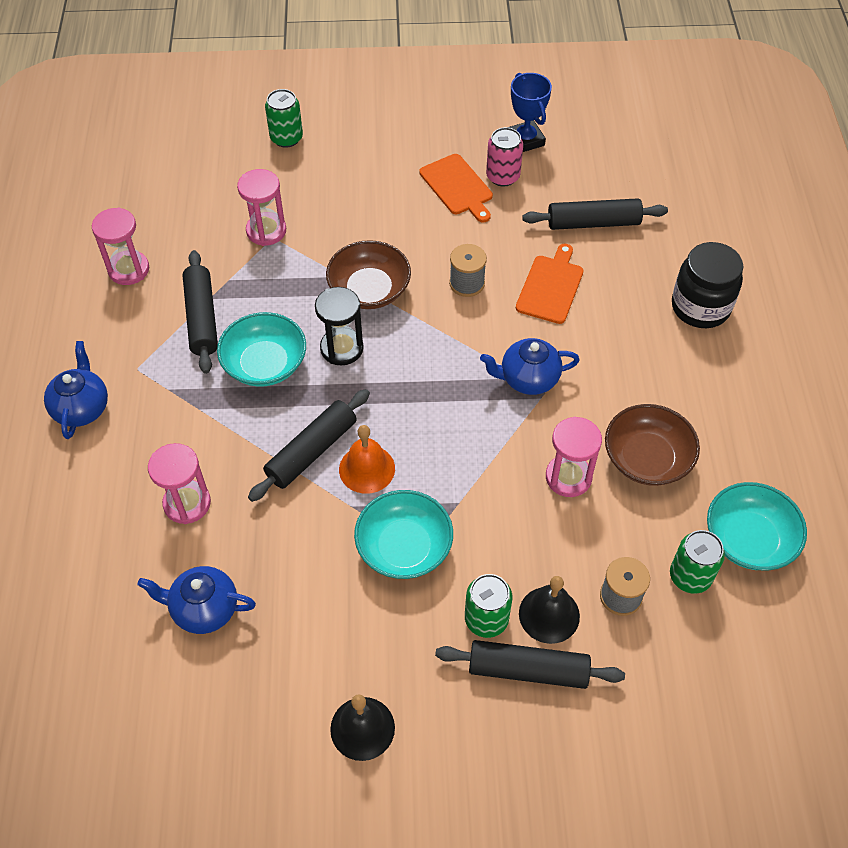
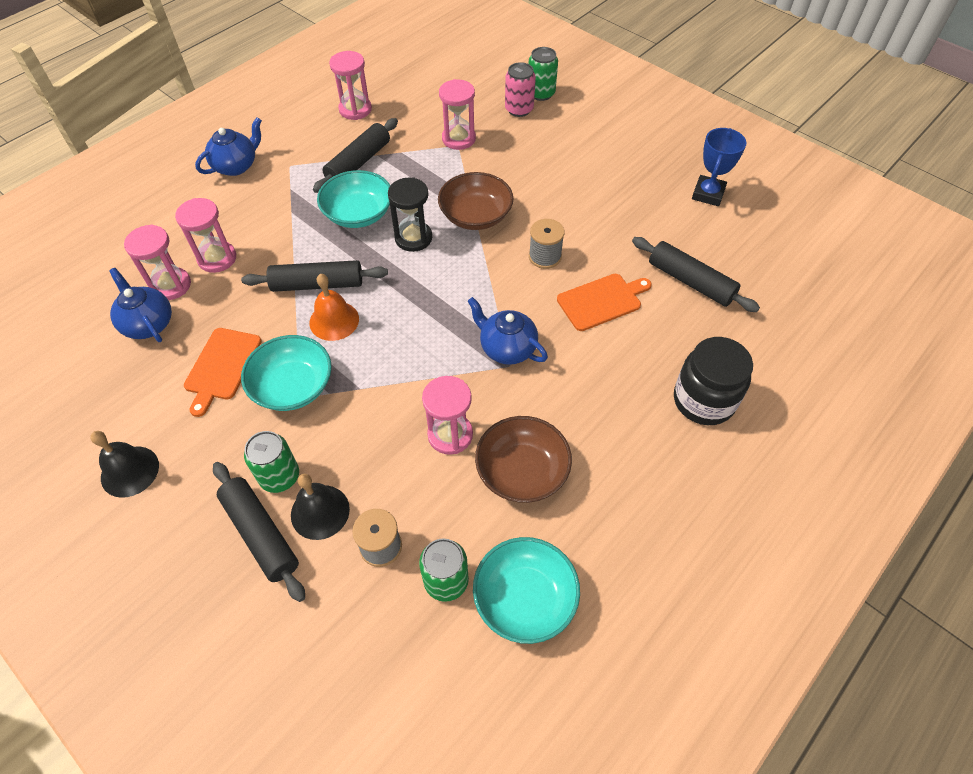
camera: 45 degrees right, 0 degrees up
(176, 561) = (171, 285): none -> pink hourglass
(457, 187) = (617, 192): orange cutting board -> orange cutting board (222, 366)
(502, 176) = (659, 206): pink can -> pink can (519, 109)

